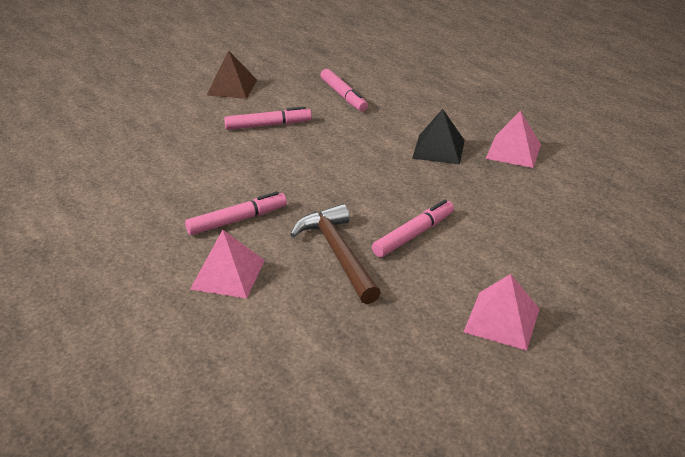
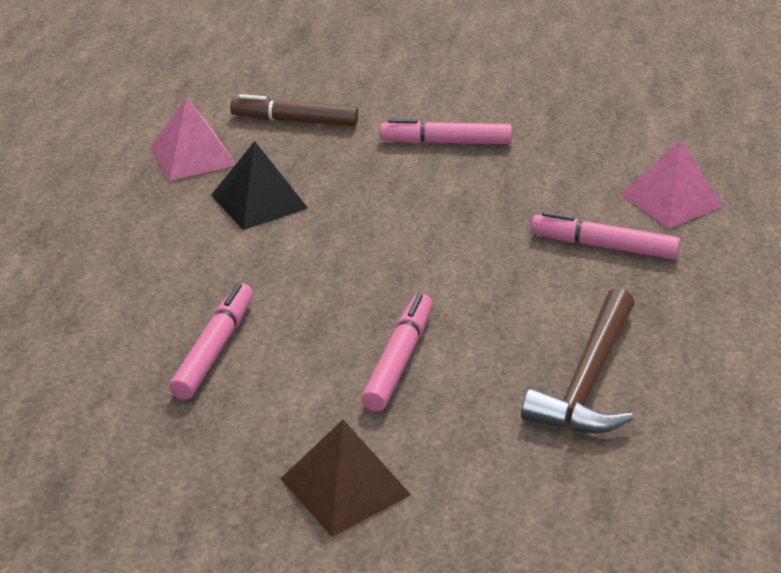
camera: 135 degrees left, 0 degrees up
(268, 125) = (398, 360): pink marker -> pink marker turned 75 degrees clockwise
(338, 254) = (541, 163): brown hammer -> brown hammer (588, 380)
(502, 320) = (482, 64): pink pyramid -> none
(514, 198) = (295, 121): none -> brown marker

